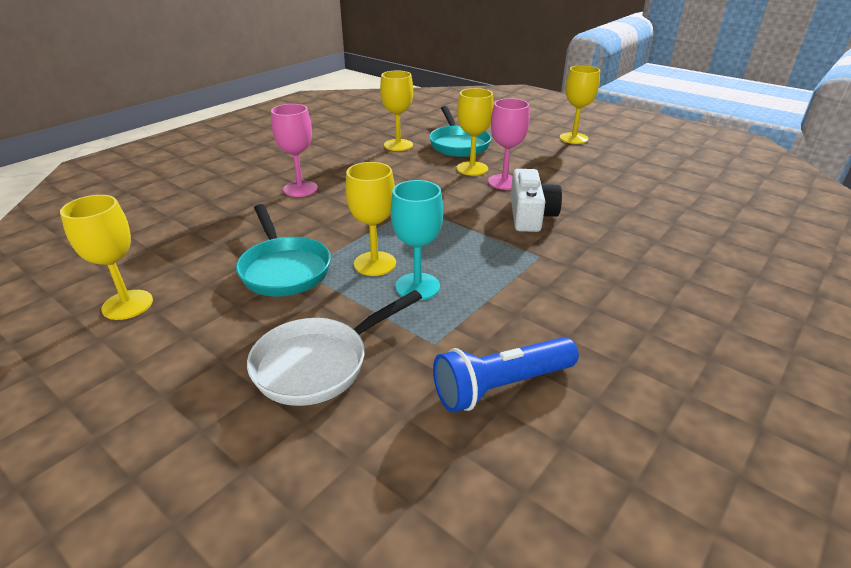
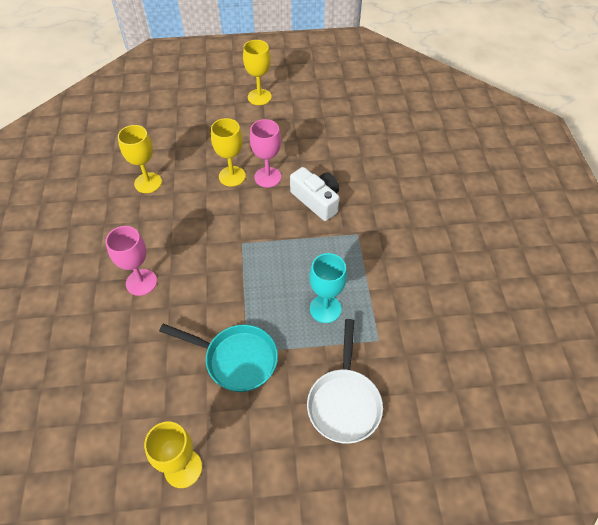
camera: 45 degrees left, 20 degrees up
(375, 263) = (281, 311): yellow goblet -> none
(458, 144) = (191, 153): turquoise pan -> none
(501, 386) = (433, 339): blue flashlight -> none

